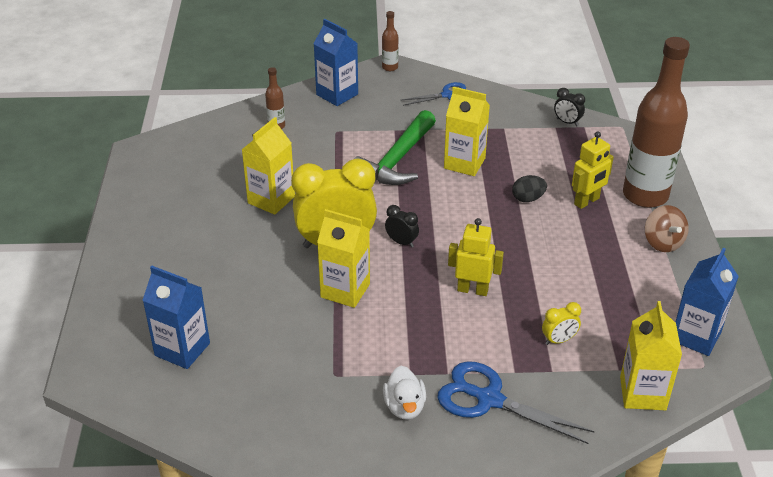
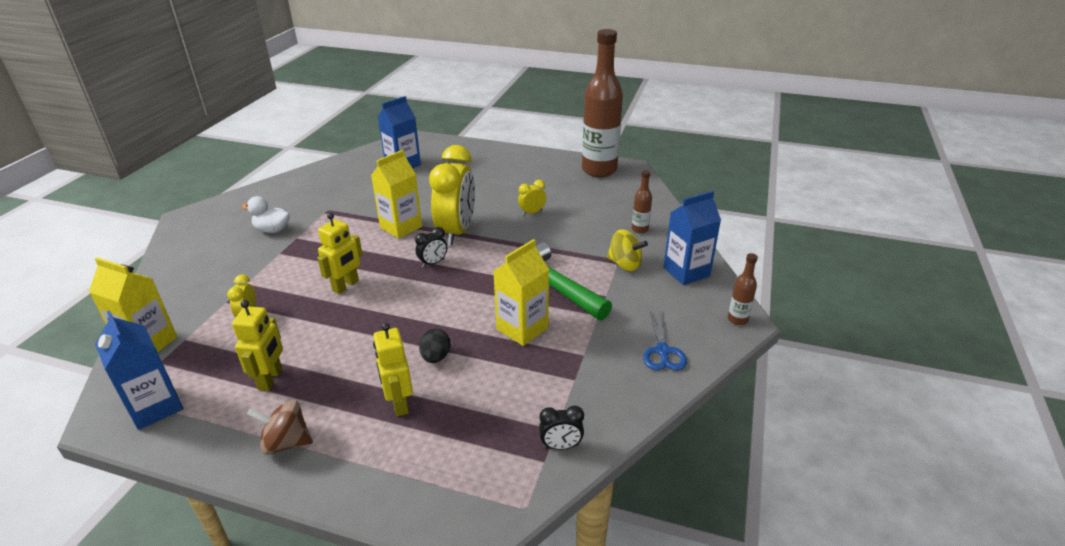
camera: 110 degrees right, 5 degrees down
(271, 200) = (532, 212): yellow carton -> yellow clock
(342, 126) = (624, 264): none -> yellow spinning top
(489, 399) = (237, 265): blue scissors -> none
(567, 122) = (561, 446): black clock -> black clock turned 150 degrees counterclockwise
(617, 282) = (271, 379): none -> yellow robot
(645, 195) = (371, 464): brown bottle -> brown bottle (599, 170)

